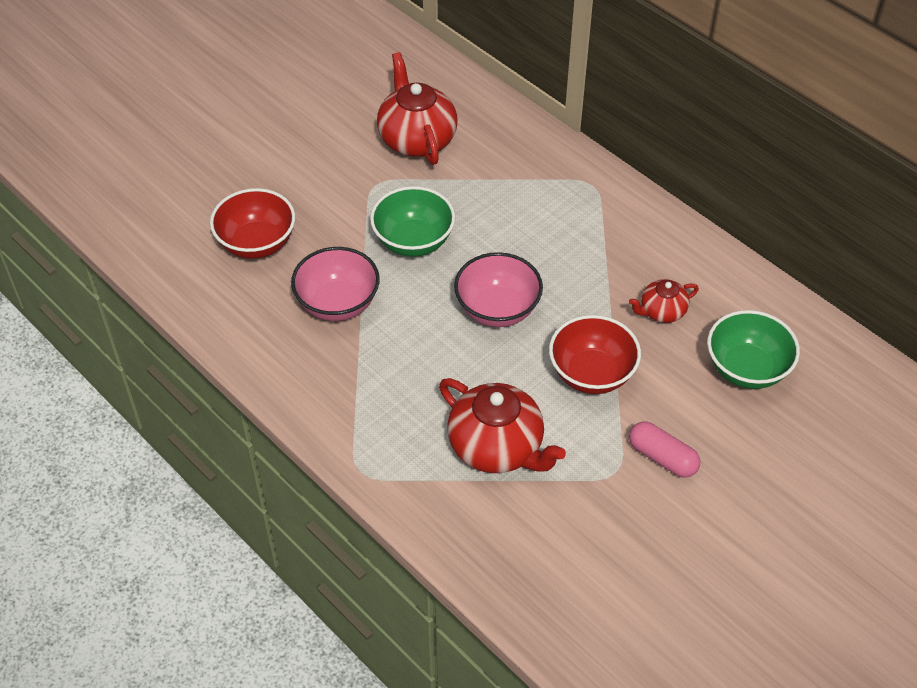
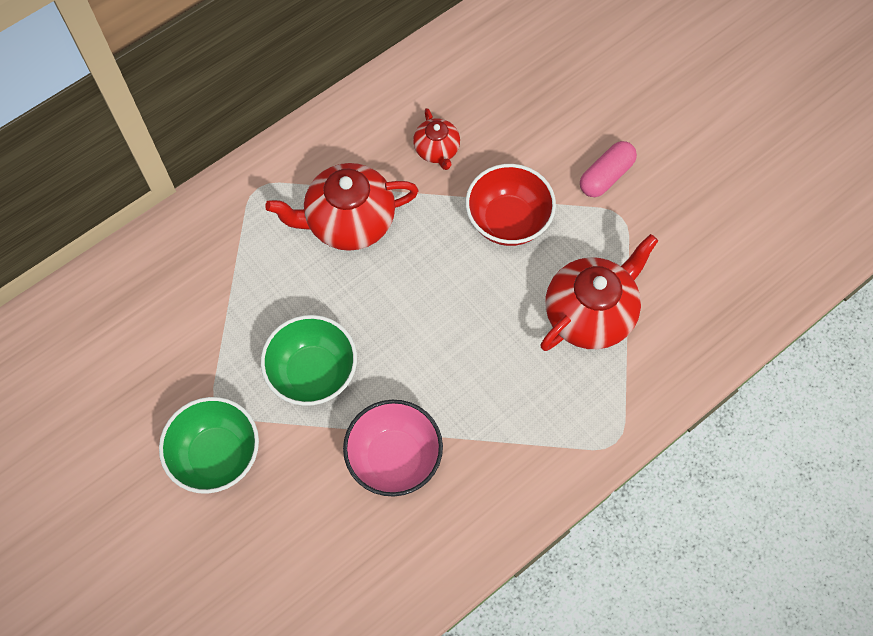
camera: 85 degrees left, 15 degrees up
(256, 243) = (291, 548): red bowl -> none
(417, 139) = (153, 359): red teapot -> red teapot (349, 221)
(497, 309) = (419, 297): pink bowl -> none
(746, 369) = (511, 93): green bowl -> green bowl (217, 455)

